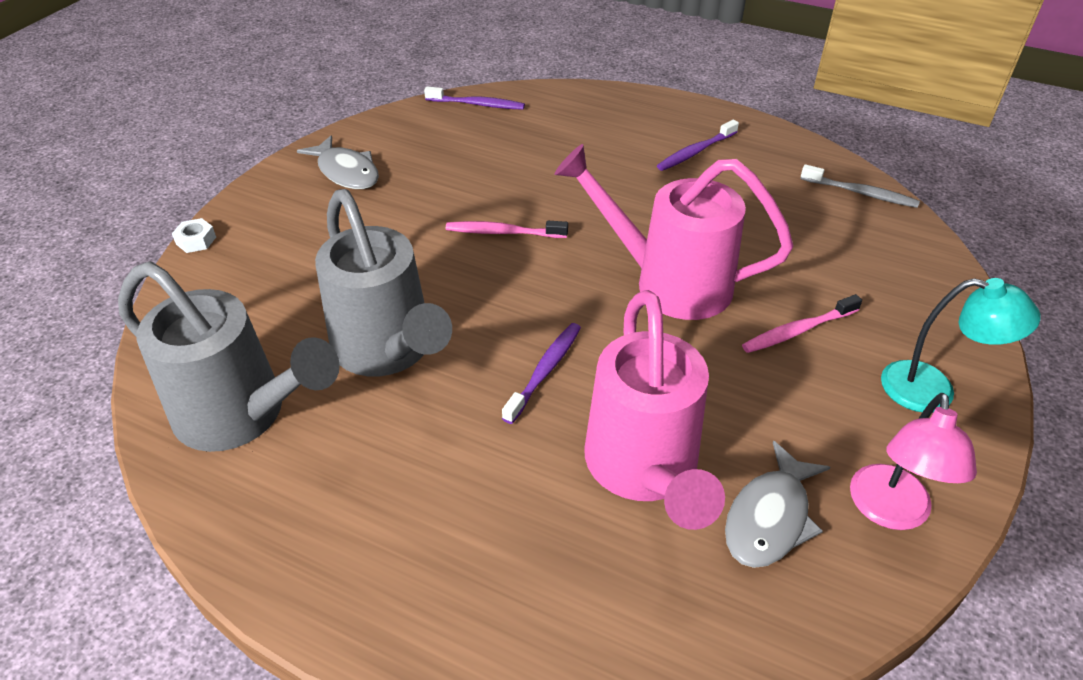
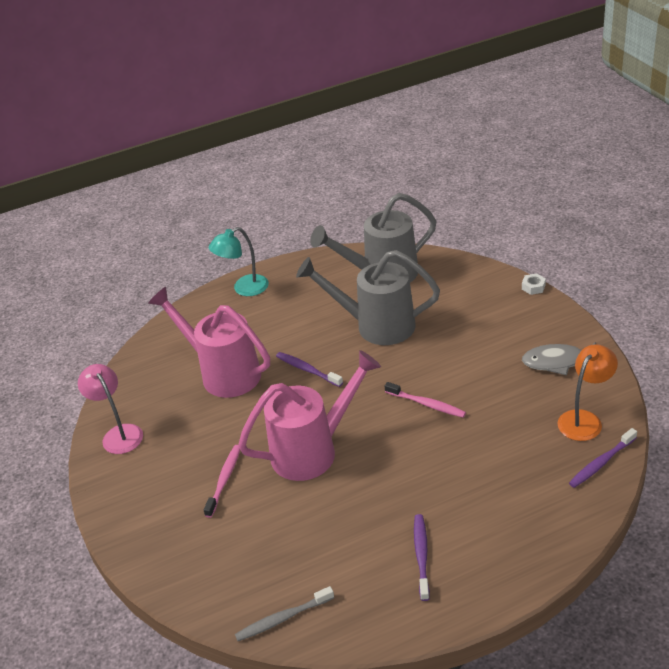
camera: 135 degrees right, 5 degrees down
(426, 129) = (584, 419): none -> orange lamp
(503, 232) = (426, 404): pink toothbrush -> pink toothbrush turned 75 degrees clockwise
(544, 371) = (307, 370): purple toothbrush -> purple toothbrush turned 150 degrees clockwise
(770, 518) = (162, 396): grey fish -> none
(933, 390) = (136, 503): turquoise lamp -> turquoise lamp (244, 289)

